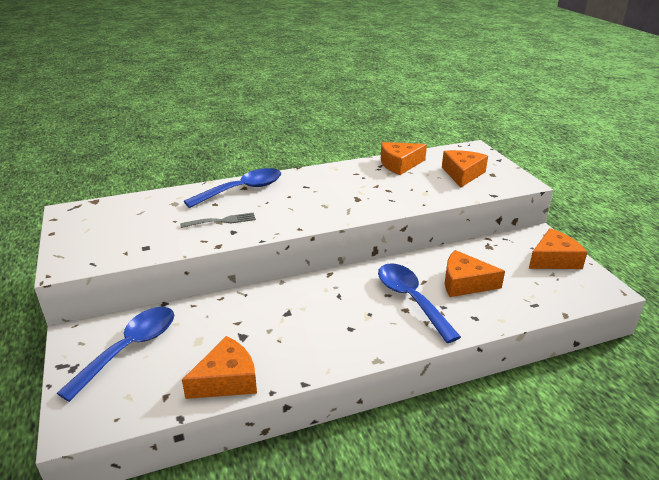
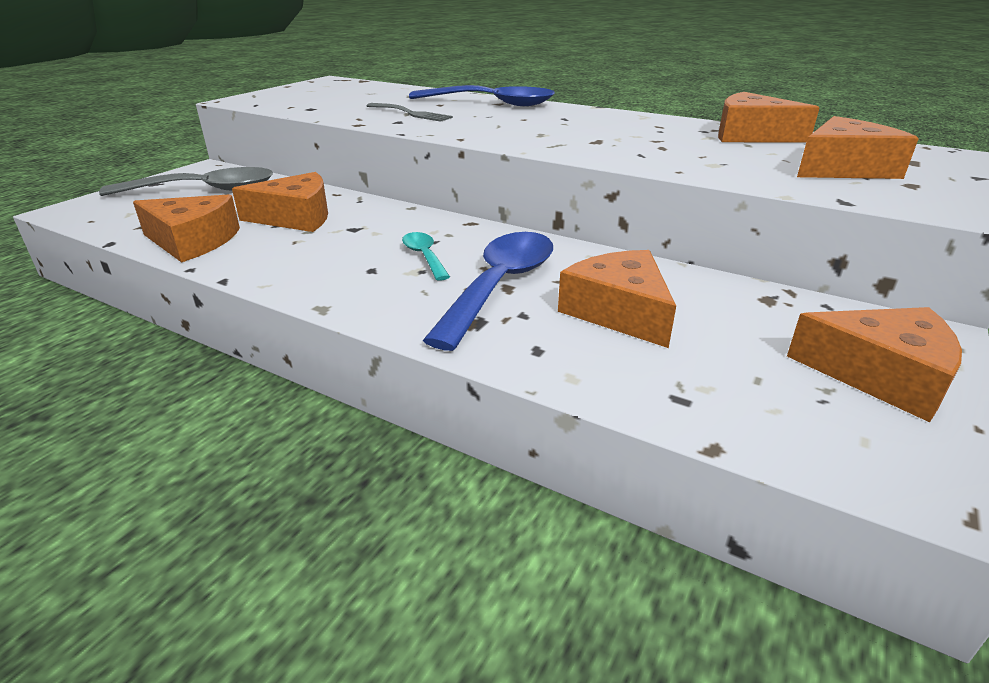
camera: 50 degrees right, 0 degrees up
(130, 349) = (204, 191): blue spoon -> grey spoon
(241, 327) = (296, 217): none -> orange cheese
(354, 306) = (424, 256): none -> turquoise spoon

